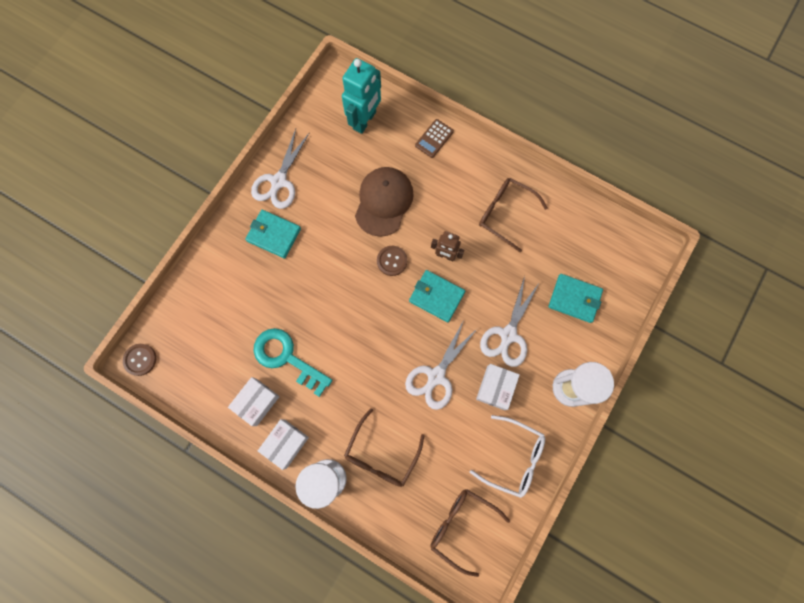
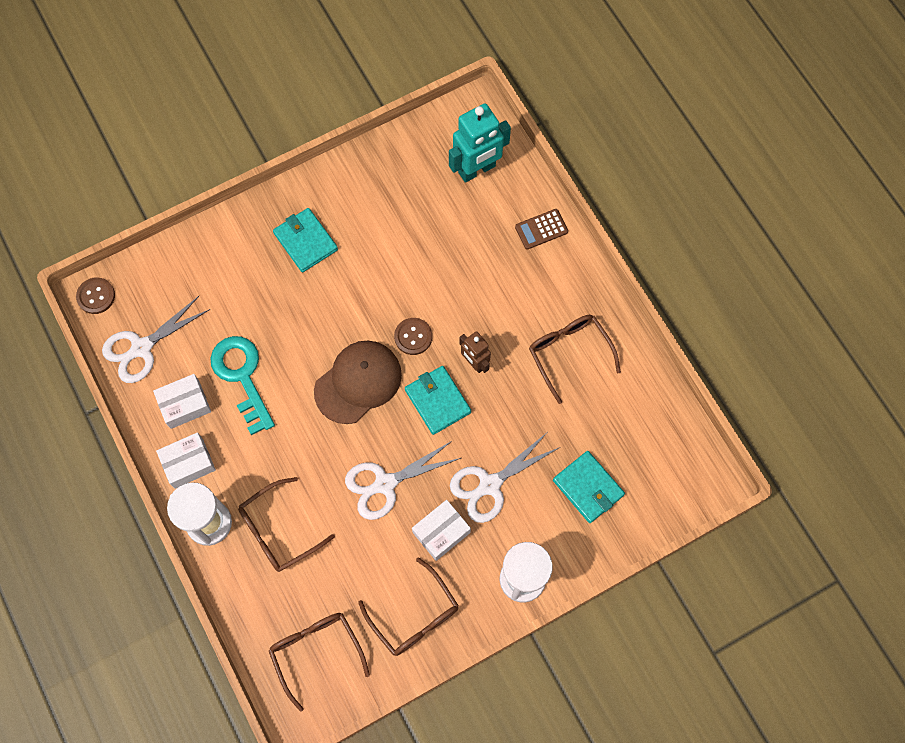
camera: 30 degrees right, 5 degrees down
(279, 181) = (345, 187): white scissors -> white scissors (142, 348)
(383, 202) = (443, 269): brown cap -> brown cap (358, 382)
(513, 457) = (414, 615): white glasses -> brown glasses

